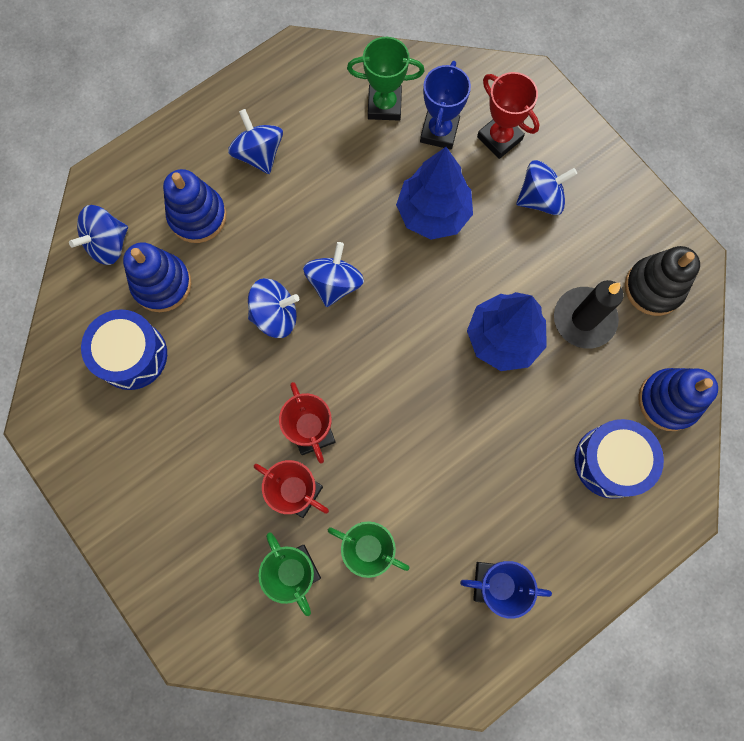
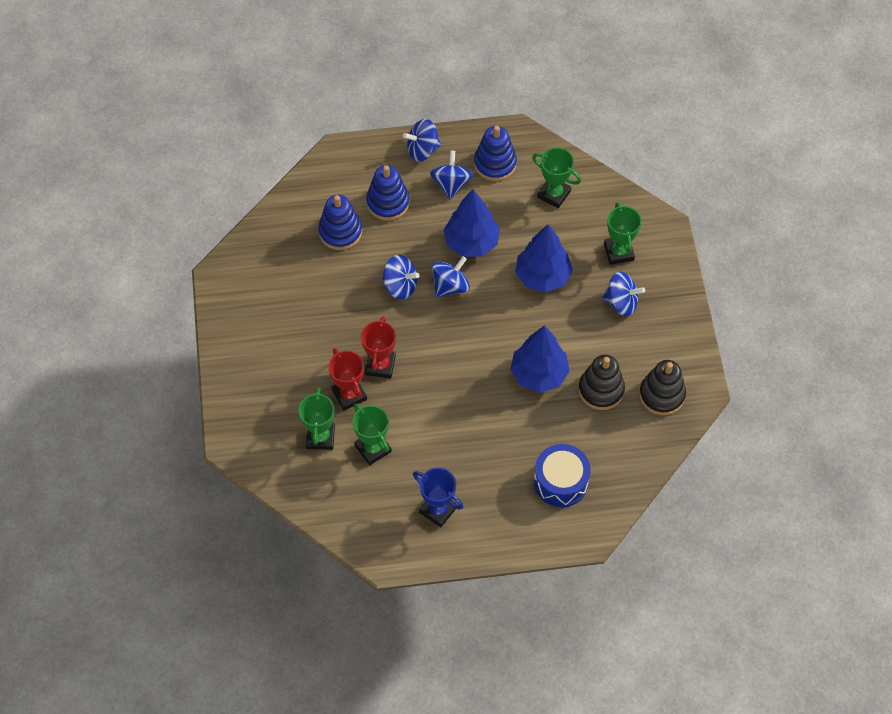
camera: 30 degrees right, 15 degrees down
(108, 244) = (321, 192): blue spinning top -> blue spinning top (422, 150)
(132, 355) = (296, 264): blue drum -> none
(326, 215) = (471, 242): none -> blue tree
(439, 132) = (580, 228): blue trophy -> none
(499, 138) = (618, 252): red trophy -> green trophy
(584, 319) = (601, 390): black candle -> black stacking toy
(668, 400) = (624, 467): blue stacking toy -> blue stacking toy (495, 163)

